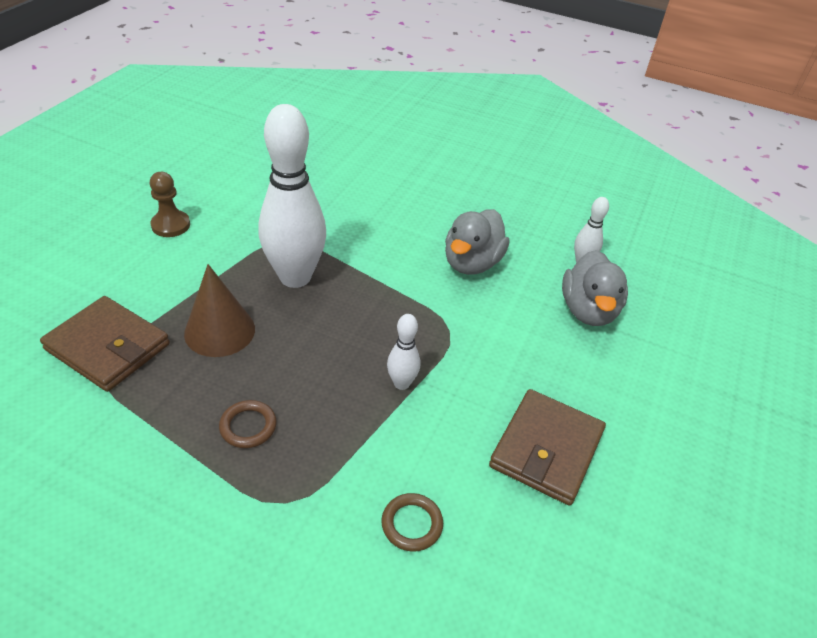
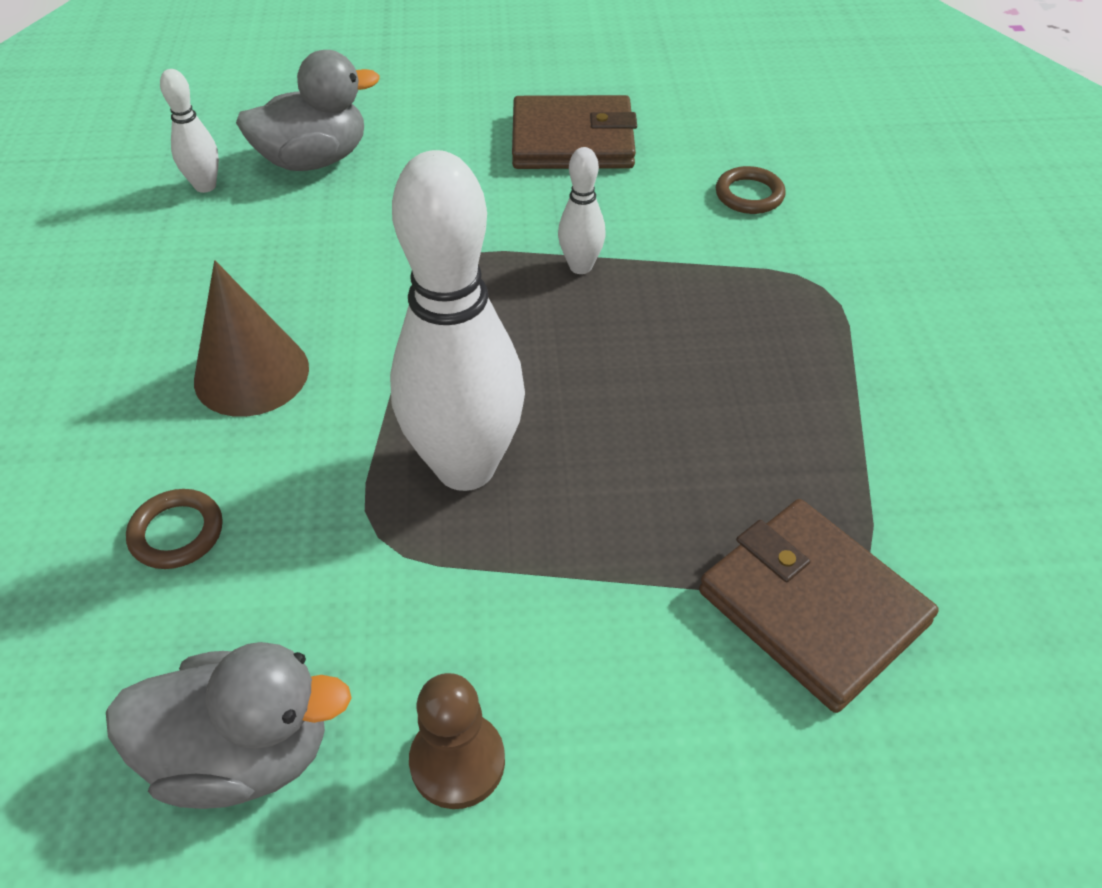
camera: 115 degrees left, 5 degrees up
(108, 347) = (813, 607): brown wallet -> brown wallet turned 45 degrees counterclockwise
(220, 331) = (657, 489): brown cone -> brown cone (251, 374)
(248, 426) = (772, 364): brown ring -> brown ring (177, 533)
(472, 263) = (281, 285): grey duck -> grey duck (243, 753)

